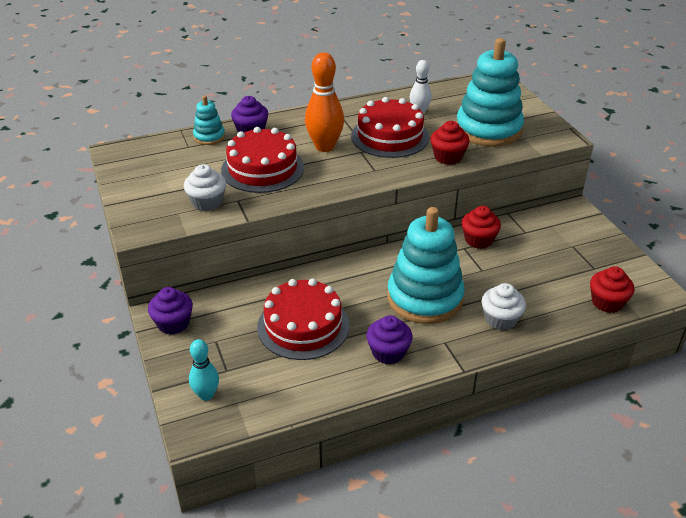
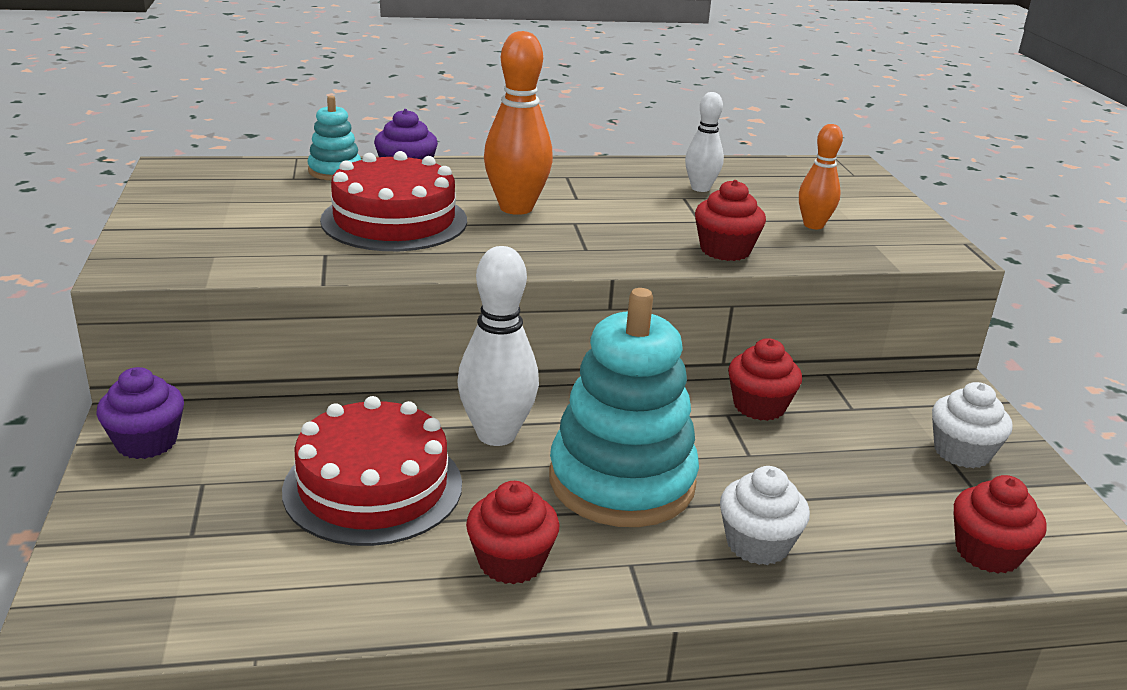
camera: 10 degrees right, 10 degrees down
(206, 395) = (127, 570): turquoise bowling pin -> none
(207, 202) = (271, 249): white cupcake -> white cupcake (961, 452)
(352, 283) = (496, 434): none -> white bowling pin
(388, 352) = (511, 562): purple cupcake -> red cupcake
(390, 136) = (635, 210): red cake -> none
(488, 130) = (813, 225): turquoise stacking toy -> orange bowling pin

